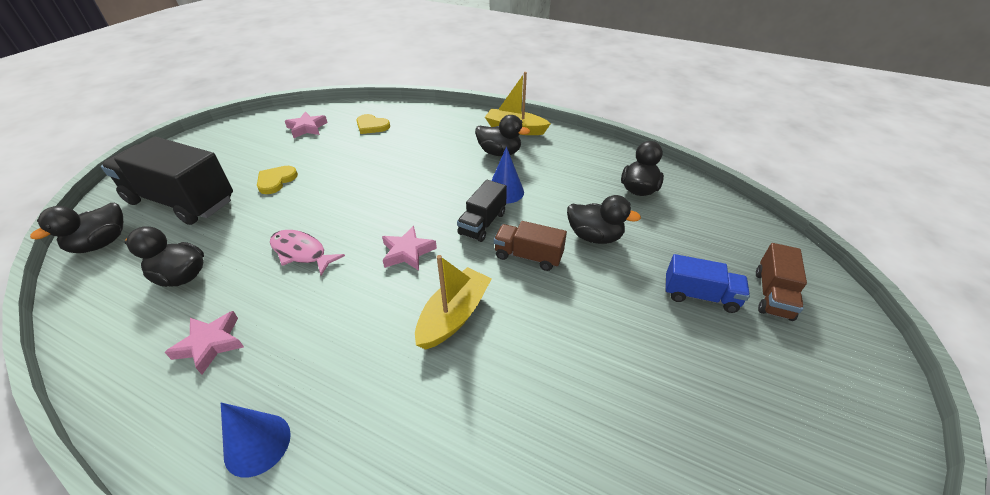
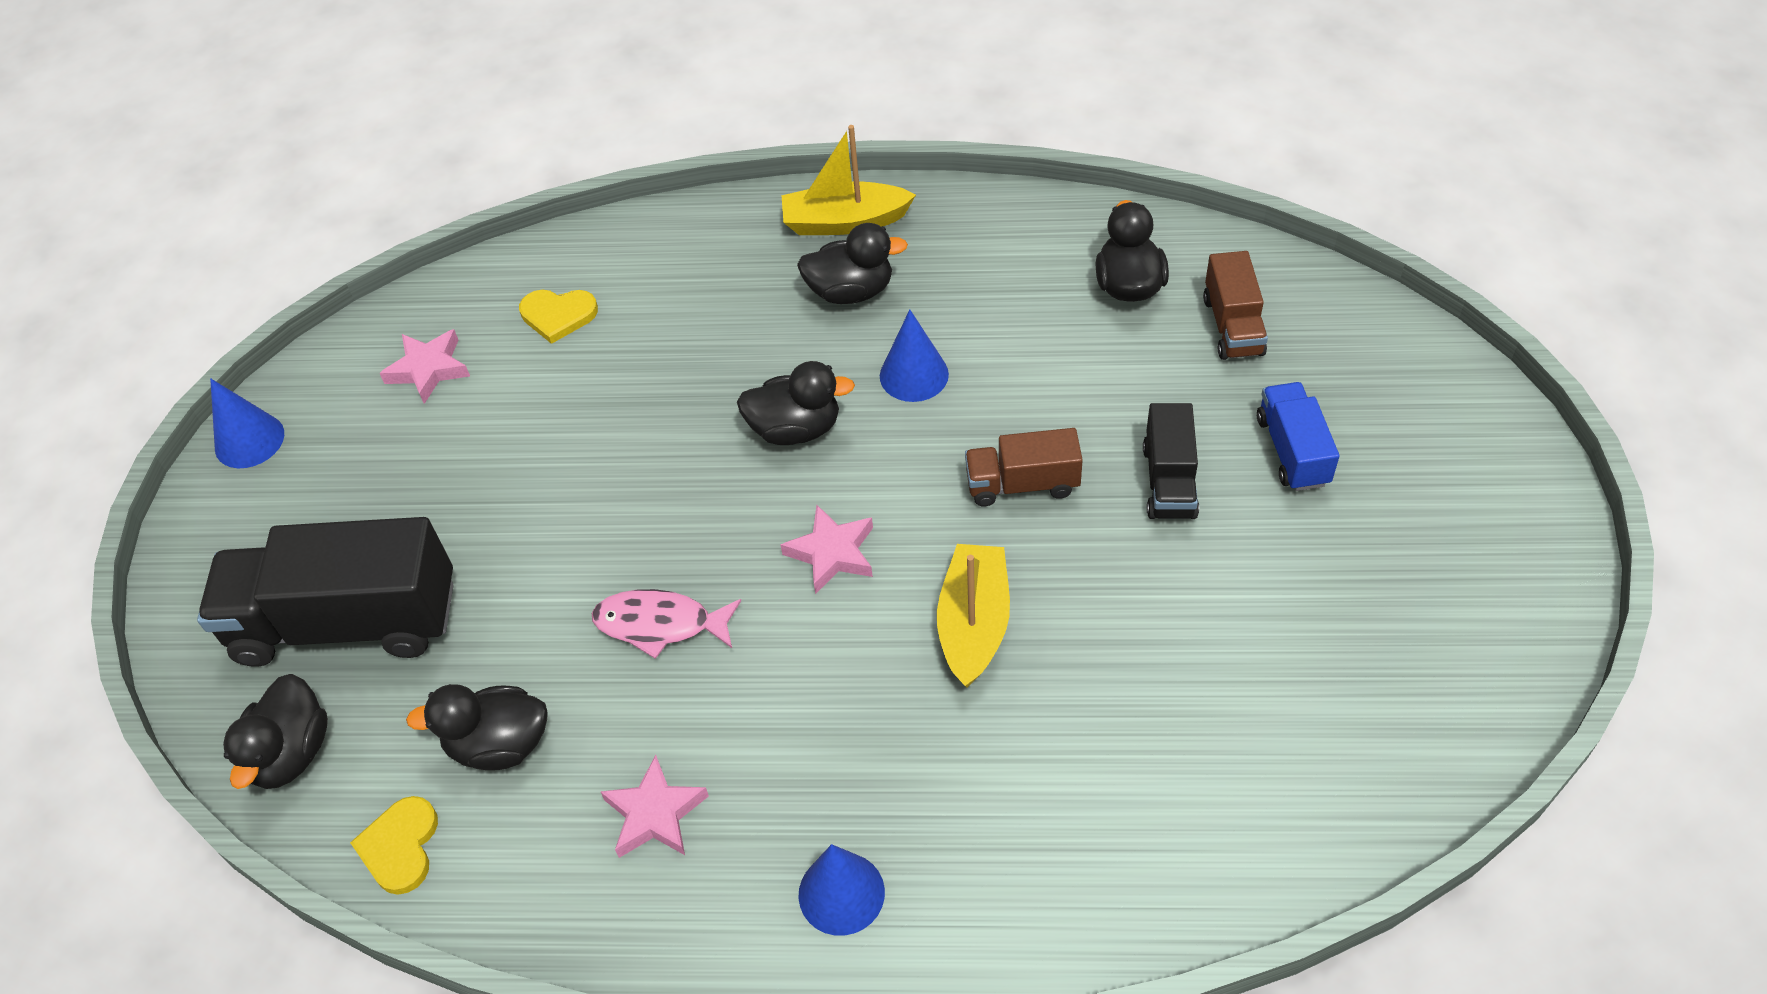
camera: 20 degrees left, 10 degrees up
(222, 130) = (249, 440): none -> blue cone
(276, 181) = (484, 511): yellow heart -> yellow heart (400, 847)
(482, 223) = (915, 453): black truck -> black truck (1169, 481)
(594, 236) = (1103, 408): black duck -> black duck (795, 429)
(700, 295) = (1292, 451): blue truck -> blue truck turned 90 degrees counterclockwise
(772, 295) = (1386, 409): brown truck -> brown truck (1232, 326)

